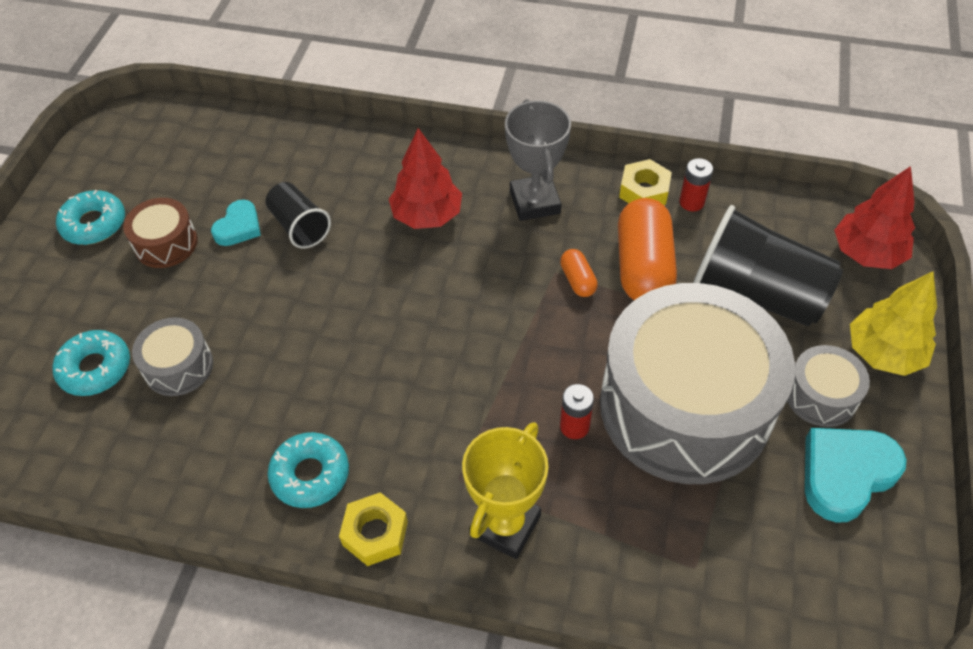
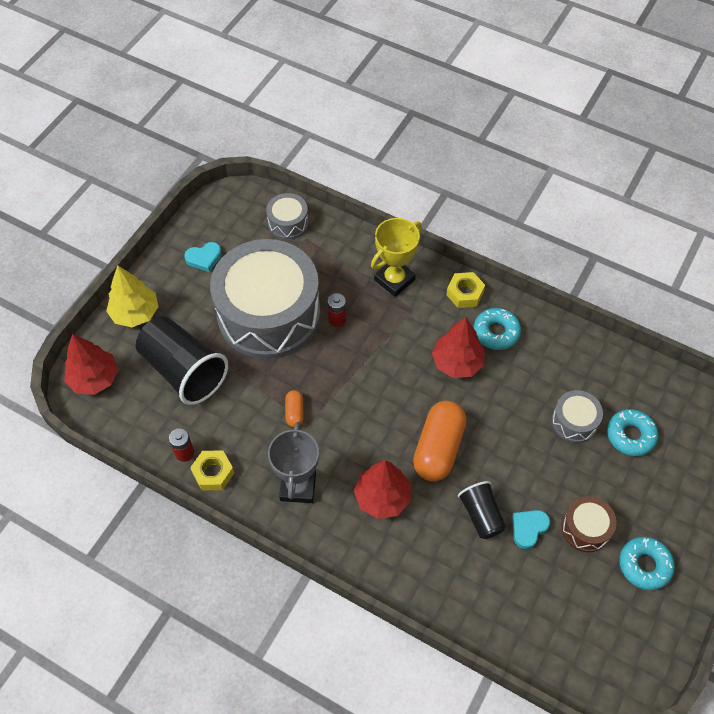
camera: 165 degrees left, 5 degrees up
(365, 407) = (457, 363): none -> red tree
(643, 267) = (246, 410): orange capsule -> orange capsule (438, 448)
(821, 395) = (188, 299): grey drum -> grey drum (288, 223)
(845, 474) = (204, 258): turquoise heart -> turquoise heart, size x0.60

